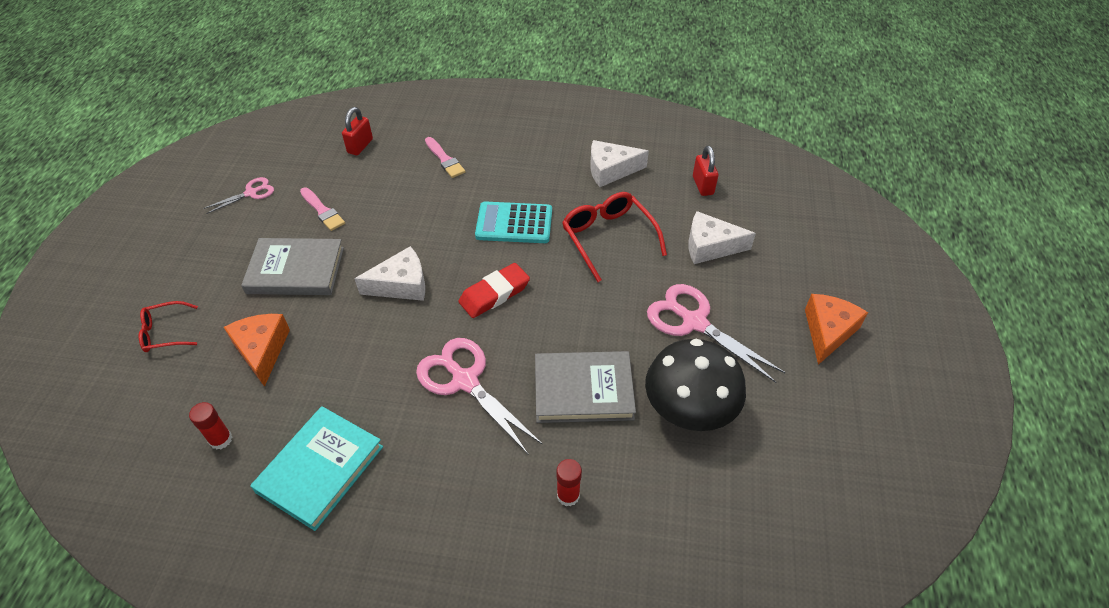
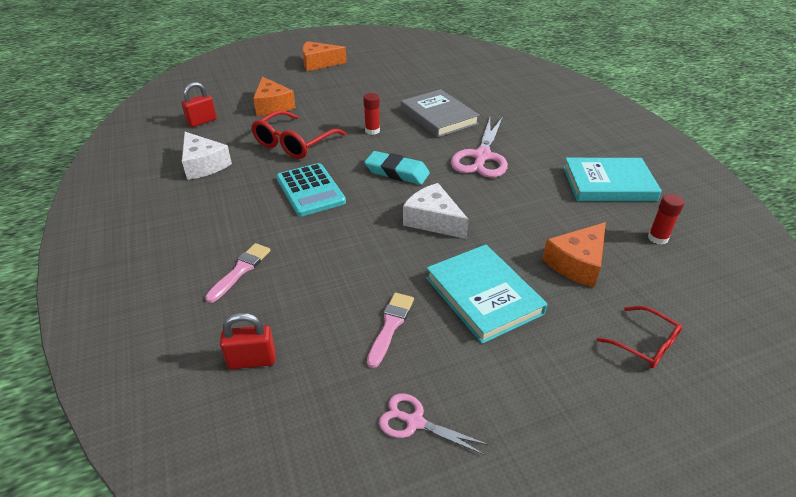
camera: 120 degrees left, 10 degrees down
(296, 270) = (483, 295): grey book -> turquoise book
(494, 294) = (397, 172): red eraser -> turquoise eraser
(568, 495) = (507, 103): red glue stick -> red glue stick (372, 131)
(689, 409) = (414, 86): black mushroom -> none
(694, 322) = (349, 97): pink scissors -> none
(710, 246) = (272, 106): white cheese -> orange cheese

